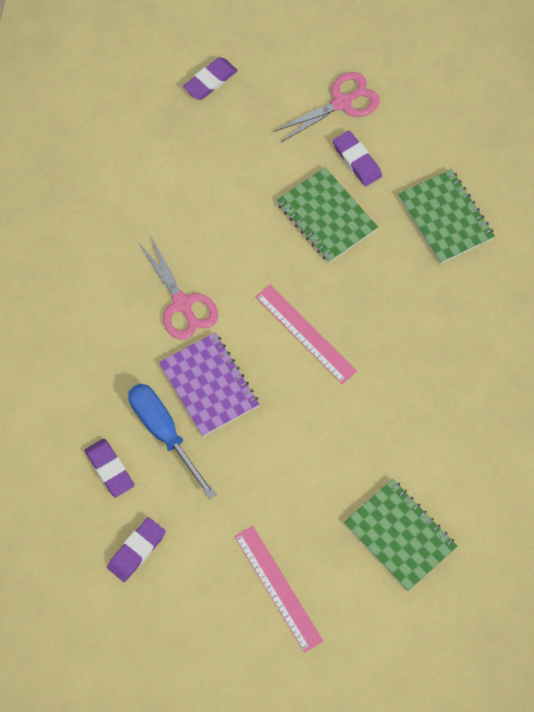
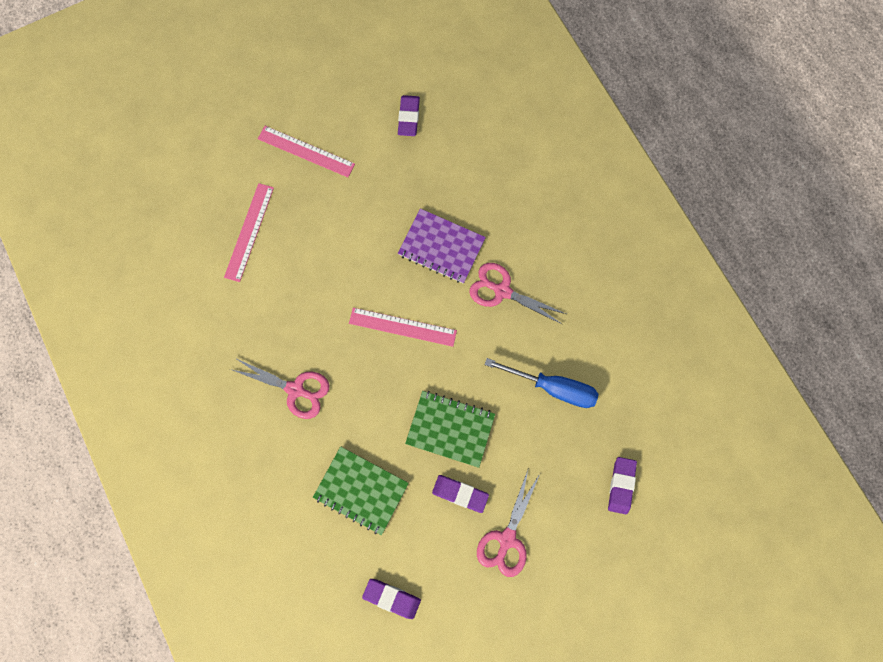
camera: 145 degrees right, 10 degrees up
(109, 469) = (463, 153): purple eraser -> purple eraser (392, 597)
(164, 432) = (447, 197): blue screwdriver -> blue screwdriver (553, 387)
(400, 535) = (249, 232): green notebook -> pink ruler
(451, 342) = (295, 389): none -> pink scissors

